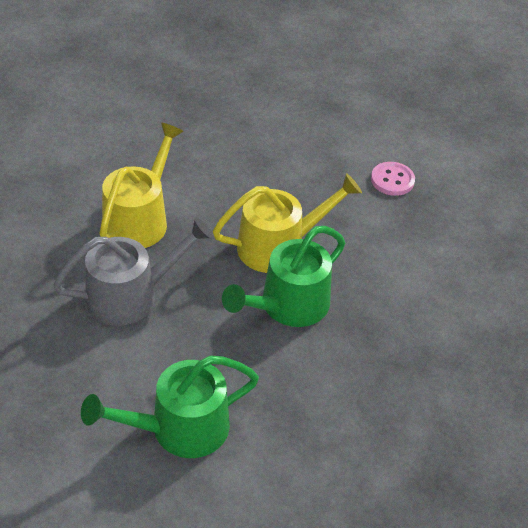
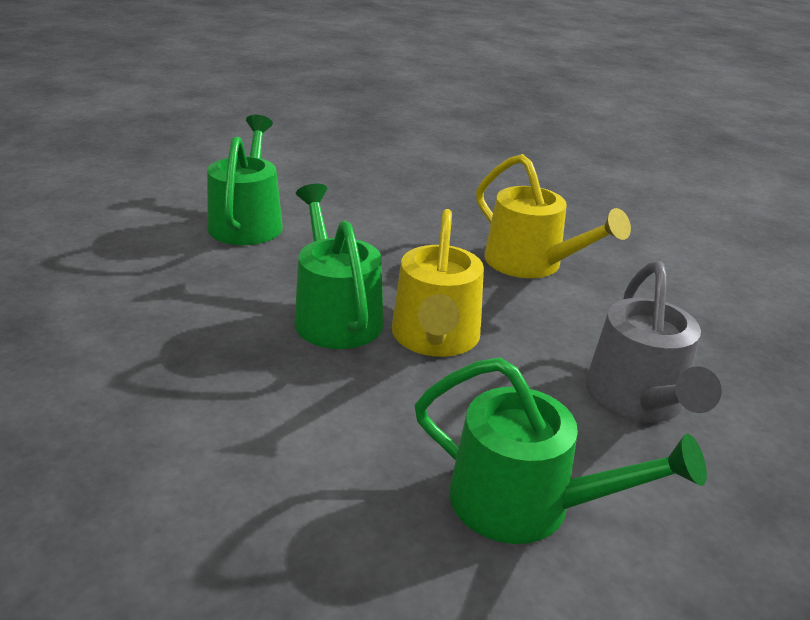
camera: 115 degrees right, 15 degrees down
(131, 296) = (421, 236): grey watering can -> grey watering can (638, 400)
(392, 180) = (525, 503): pink button -> green watering can

